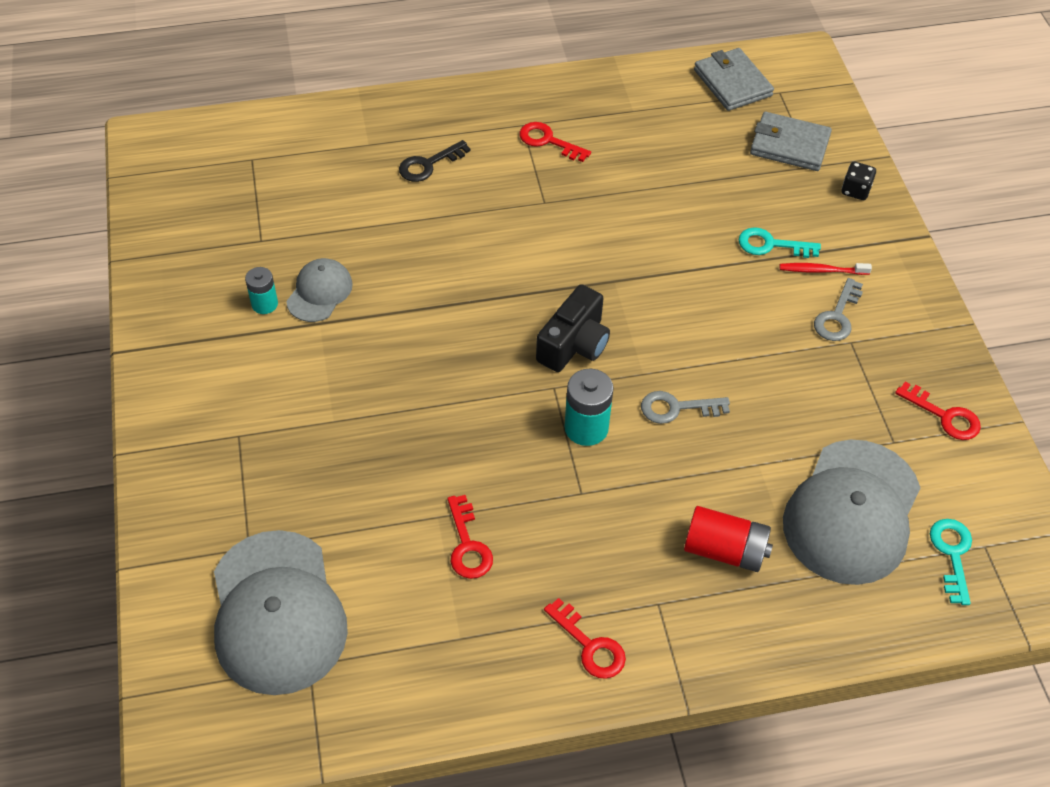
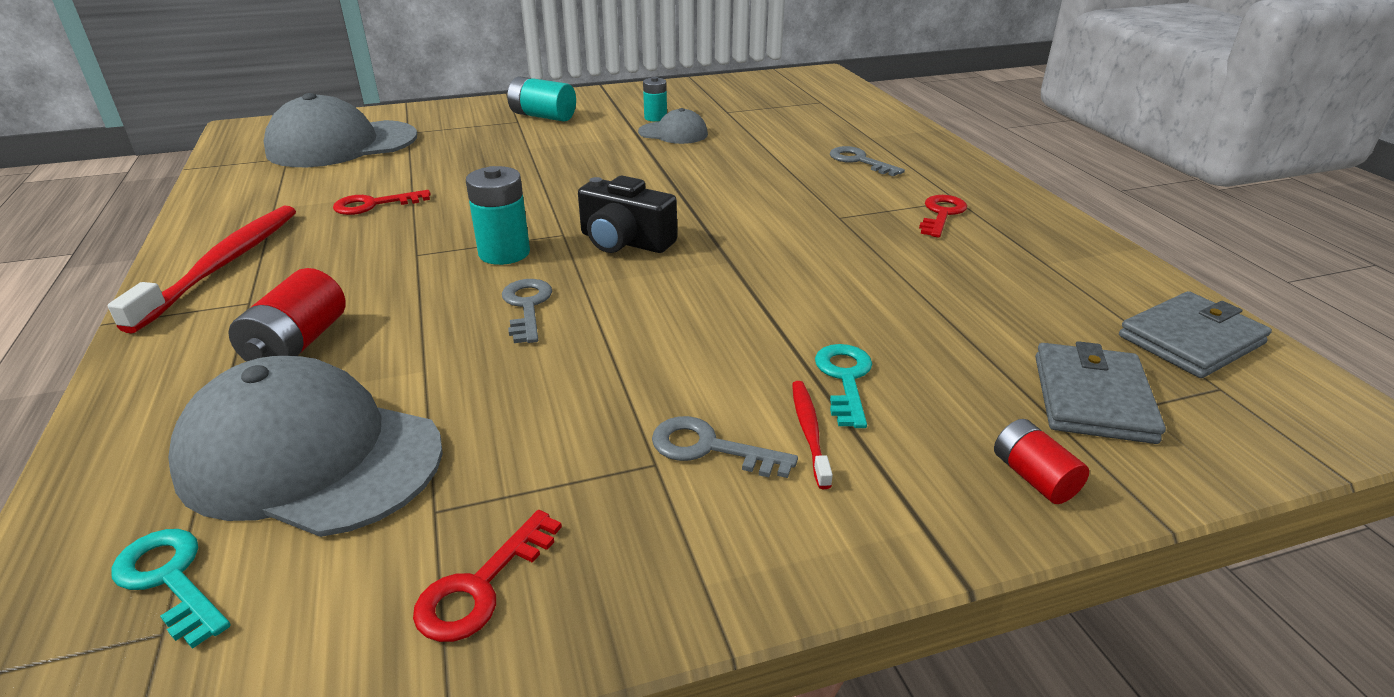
camera: 85 degrees right, 20 degrees down
(228, 410) = (543, 116): none -> turquoise battery
(428, 164) = (859, 161): black key -> grey key
(590, 645) = (222, 266): red key -> red toothbrush
(855, 190) = (1033, 477): black dice -> red battery
(952, 554) = (170, 579): turquoise key -> turquoise key turned 135 degrees counterclockwise

